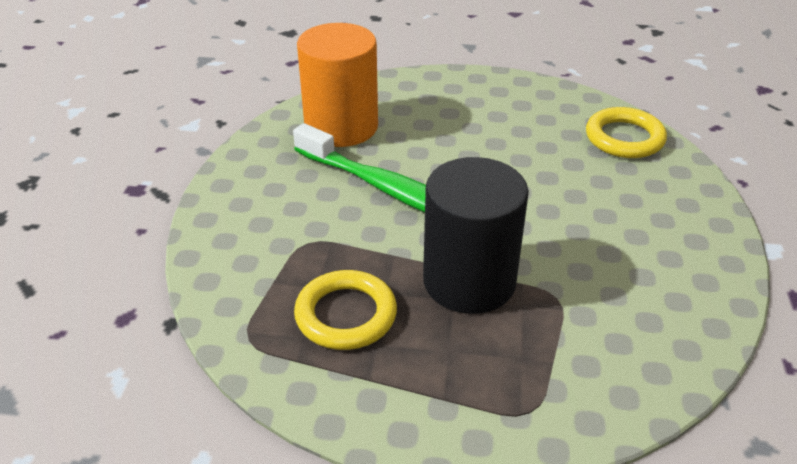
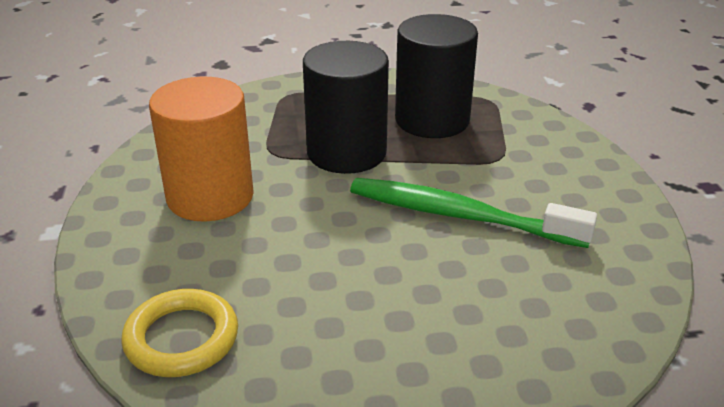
camera: 165 degrees right, 5 degrees down
(341, 127) = (569, 286): orange cylinder -> orange cylinder (210, 196)
(346, 315) = (432, 120): yellow ring -> black cylinder

